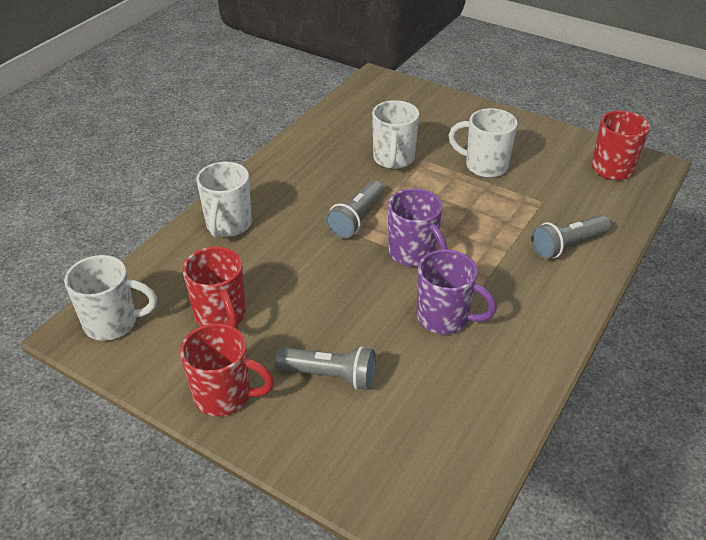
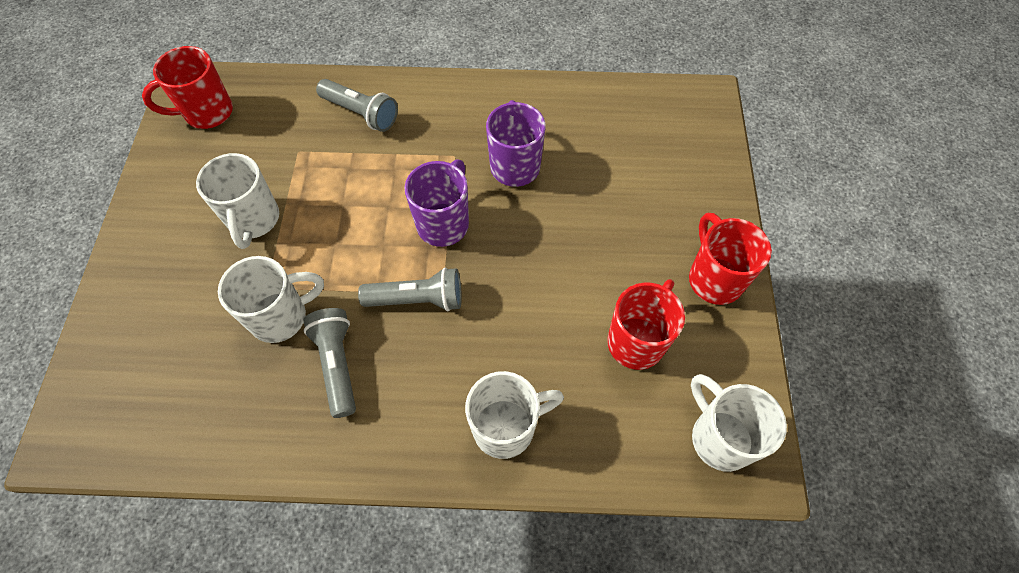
camera: 120 degrees left, 20 degrees up
(330, 376) = (636, 215): grey flashlight -> grey flashlight (337, 364)

